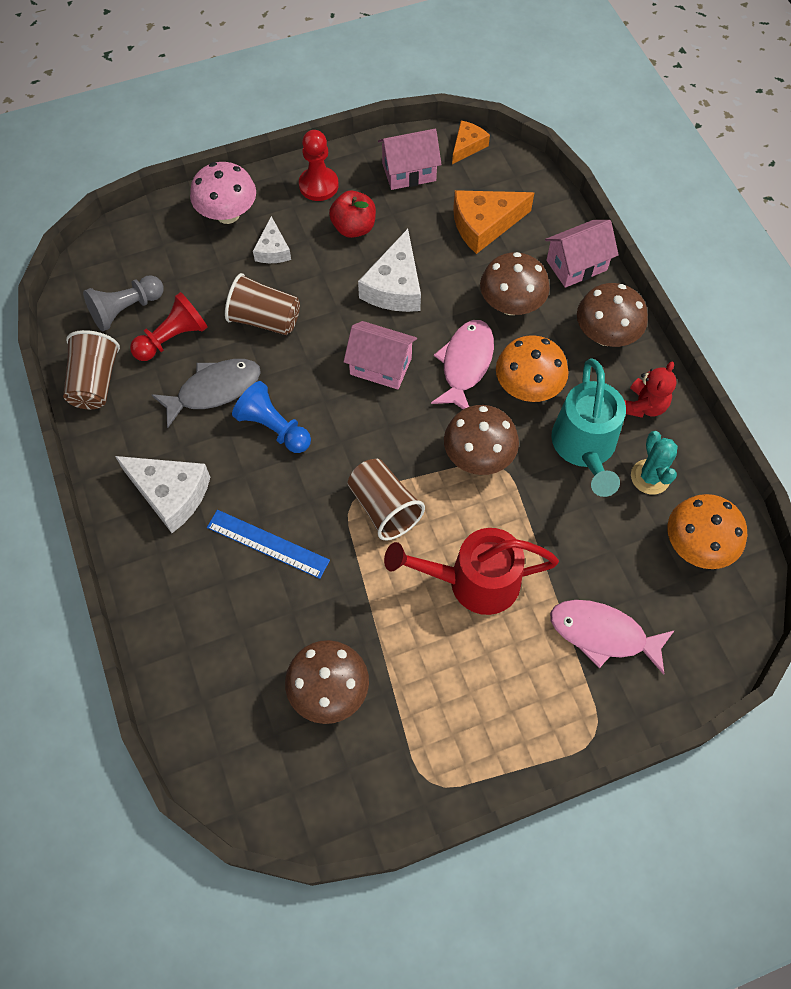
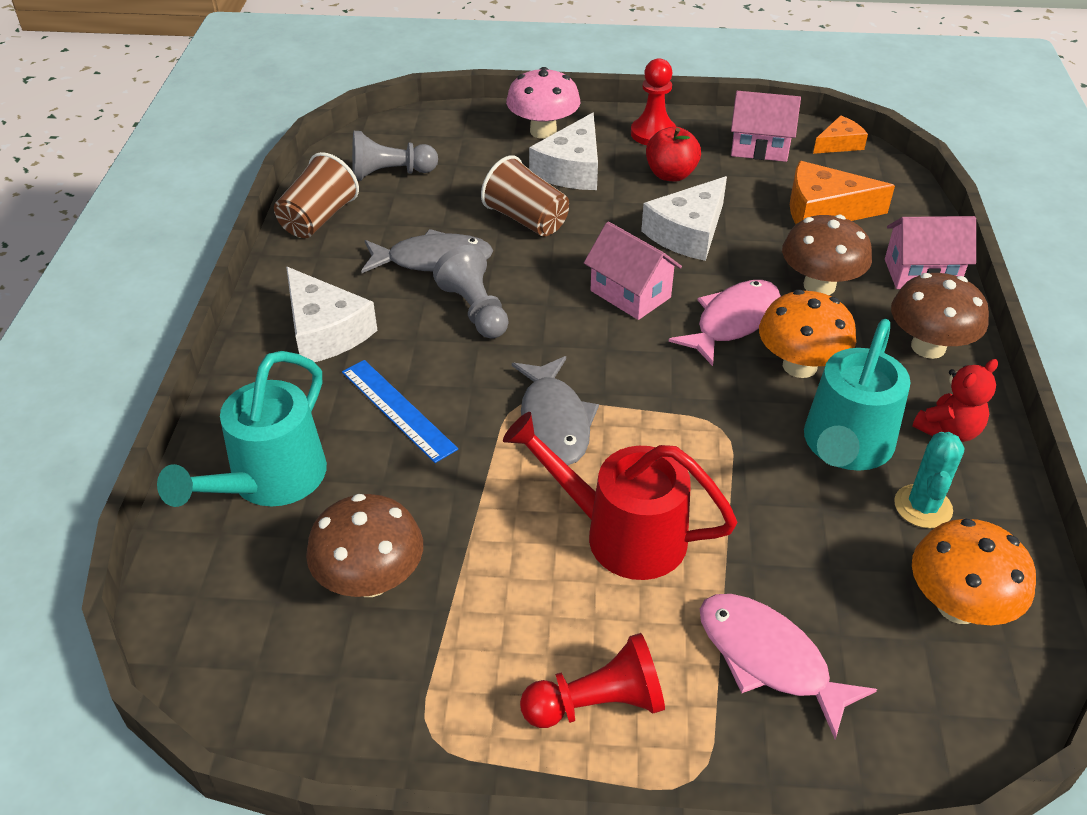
camera: 25 degrees right, 20 degrees down
(172, 338) = (420, 207): red pawn -> red pawn (597, 703)
(212, 645) = (269, 482): none -> turquoise watering can
(273, 250) = (572, 169): white cheese -> white cheese, size x1.70
(274, 428) = (475, 310): blue pawn -> grey pawn
(384, 507) = (554, 422): brown cup -> grey fish
(478, 456) = (700, 411): brown mushroom -> none

